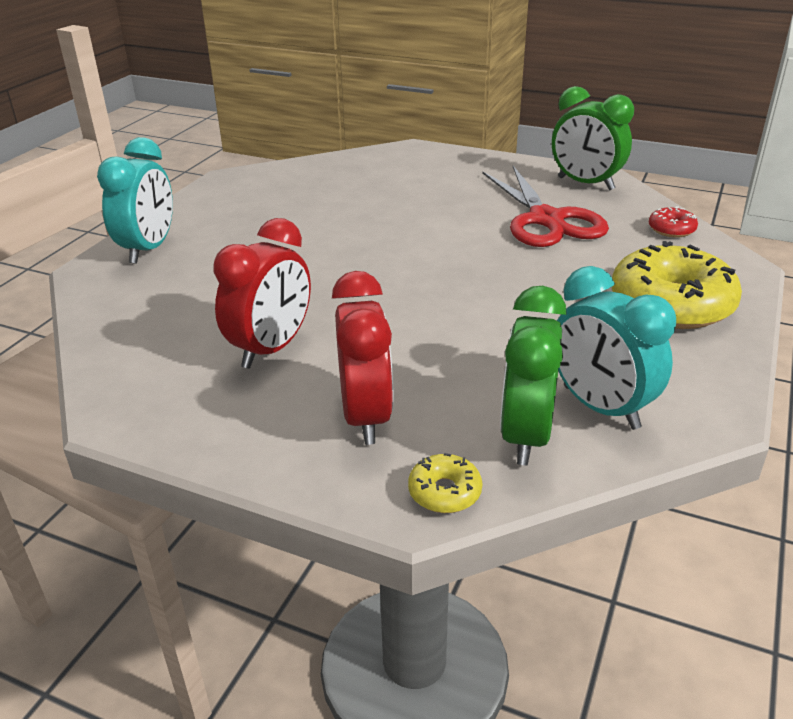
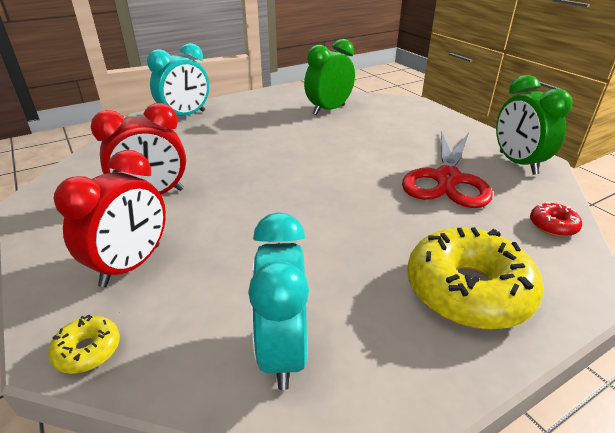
camera: 35 degrees right, 0 degrees up
(526, 435) = (198, 340): green clock -> green clock (329, 110)

